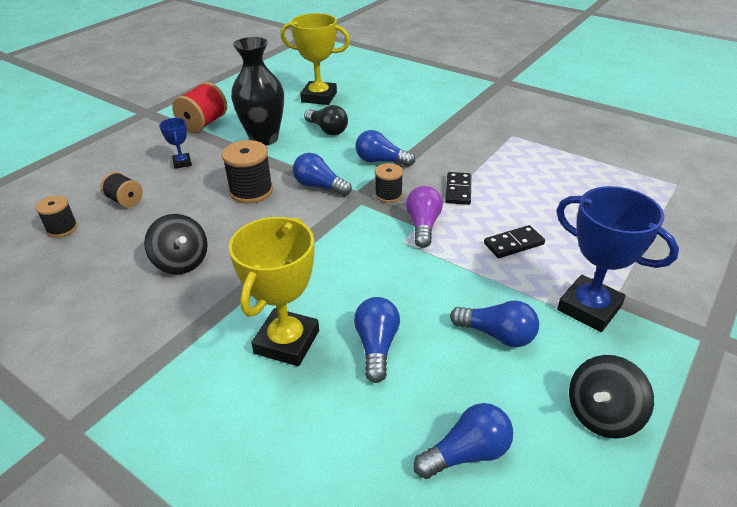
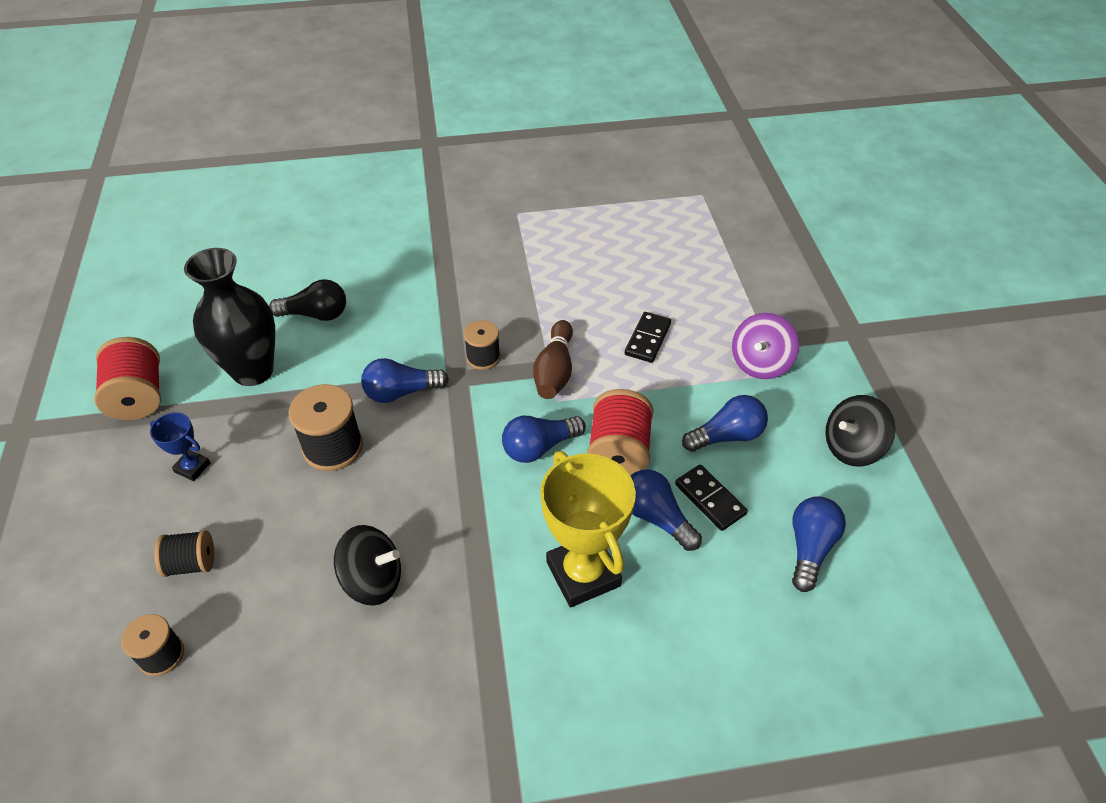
camera: 45 degrees left, 10 degrees up
(319, 97) = (244, 273): yellow trophy -> none
(381, 161) = (426, 321): blue light bulb -> blue light bulb (539, 447)
(404, 292) = (619, 451): none -> red spool
(423, 225) = (554, 371): purple light bulb -> brown bowling pin
(458, 190) = (540, 310): black domino -> black domino (710, 499)
(589, 308) = (760, 363): blue trophy -> purple spinning top
(602, 414) = (852, 447): black spinning top -> black spinning top turned 60 degrees clockwise

